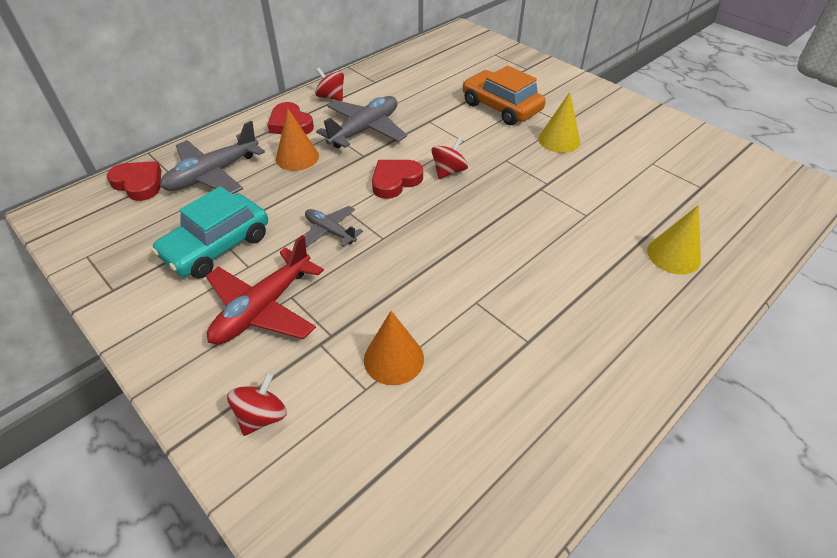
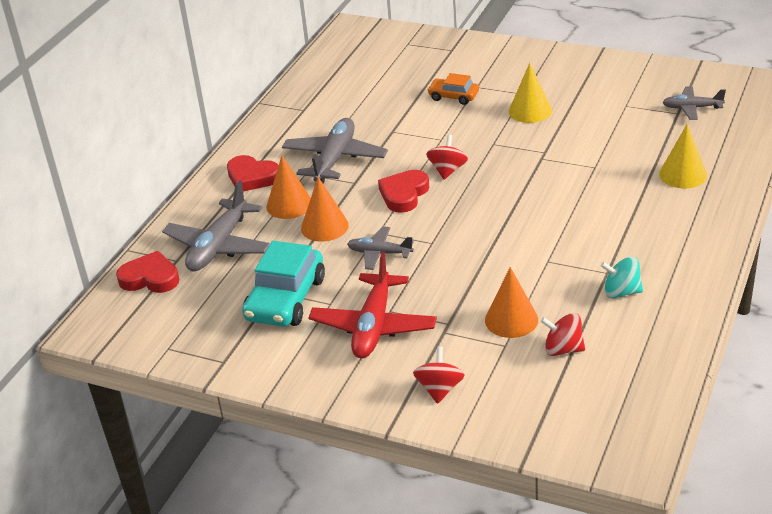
camera: 20 degrees left, 10 degrees down
(307, 187) = (324, 226): none -> orange cone
(331, 97) = (270, 139): red spinning top -> red spinning top (563, 349)
(501, 107) = (453, 96): orange car -> orange car, size x0.55
(529, 374) = (621, 292): none -> turquoise spinning top
(719, 187) = (692, 108): none -> grey plane

